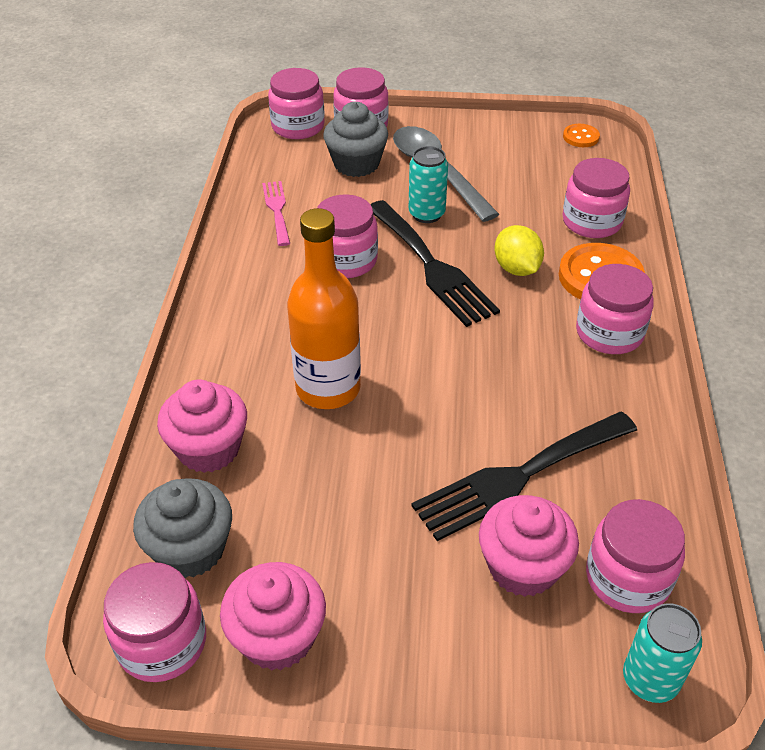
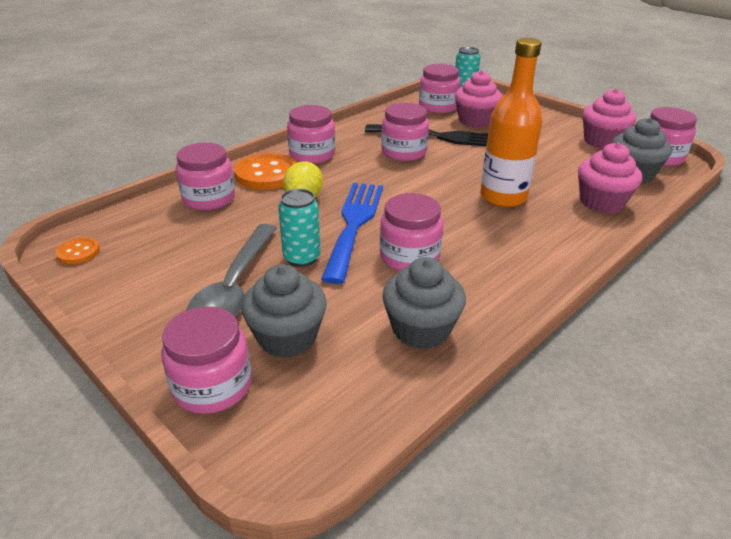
camera: 140 degrees left, 10 degrees down
(277, 210) = (421, 329): pink fork -> grey cupcake
(298, 126) = (277, 435): pink jar -> pink jar (404, 152)
(432, 266) = (354, 224): black fork -> blue fork

